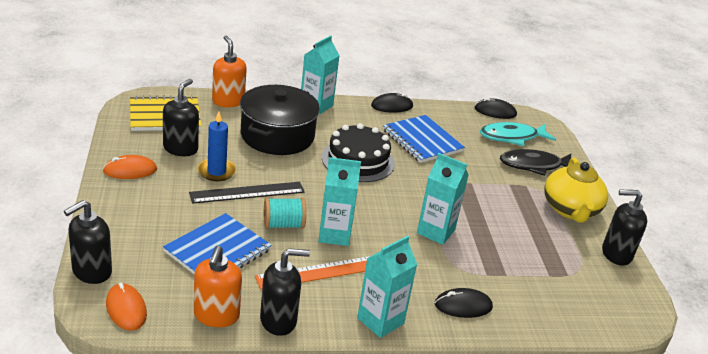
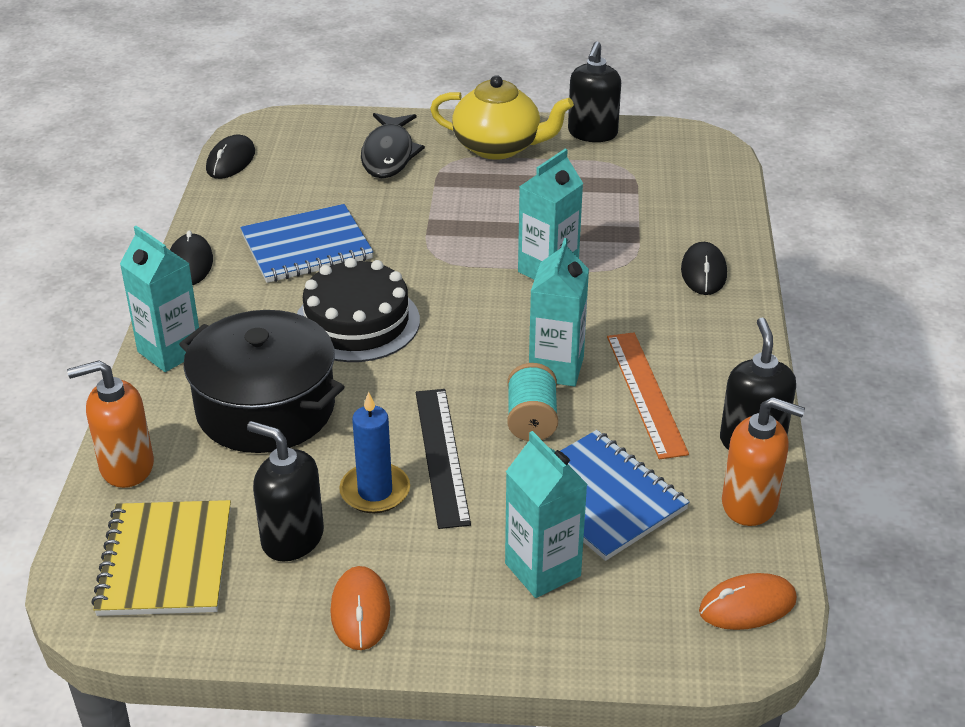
camera: 75 degrees left, 5 degrees up
(91, 271) = (660, 653): black soap dispenser -> none
(380, 321) = (741, 346): turquoise carton -> turquoise carton (542, 570)
(512, 137) = (309, 159): turquoise fish -> none

